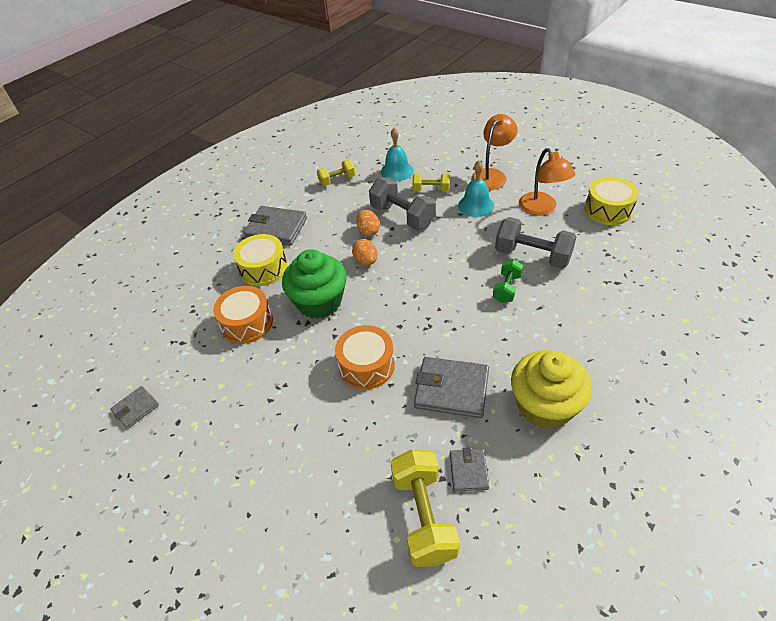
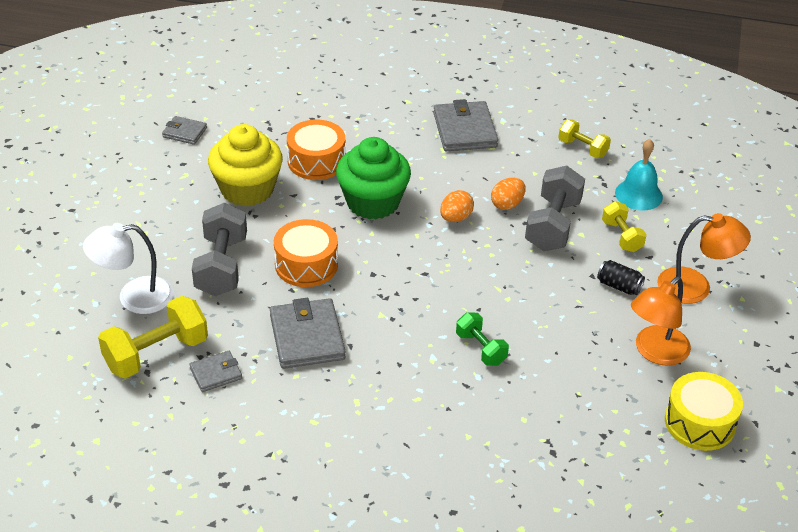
camera: 60 degrees right, 5 degrees down
(263, 268) = (397, 144): yellow drum -> none
(337, 516) = (134, 297): none -> white lamp
(476, 205) = (619, 286): turquoise bell -> black can
(507, 288) = (481, 349): green dumbbell -> green dumbbell turned 60 degrees clockwise
(532, 256) = (553, 361): grey dumbbell -> grey dumbbell (221, 266)
(544, 406) = (321, 416): yellow cupcake -> yellow cupcake (247, 189)

